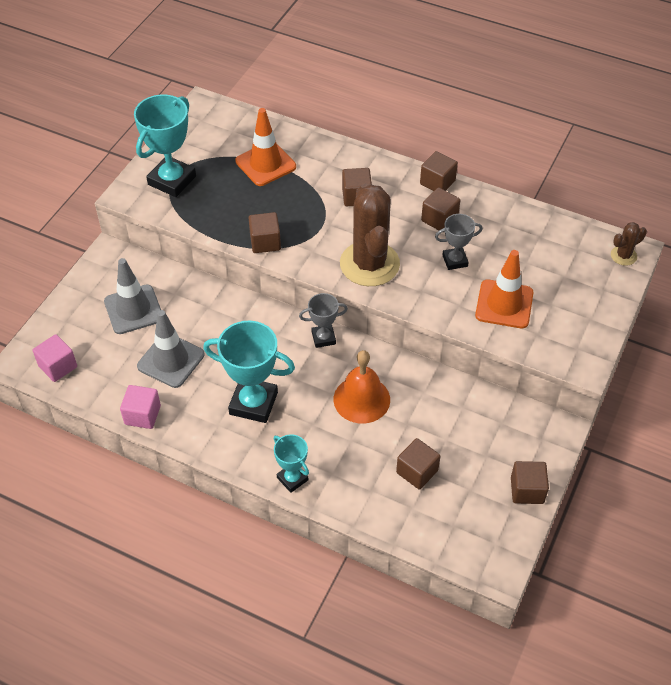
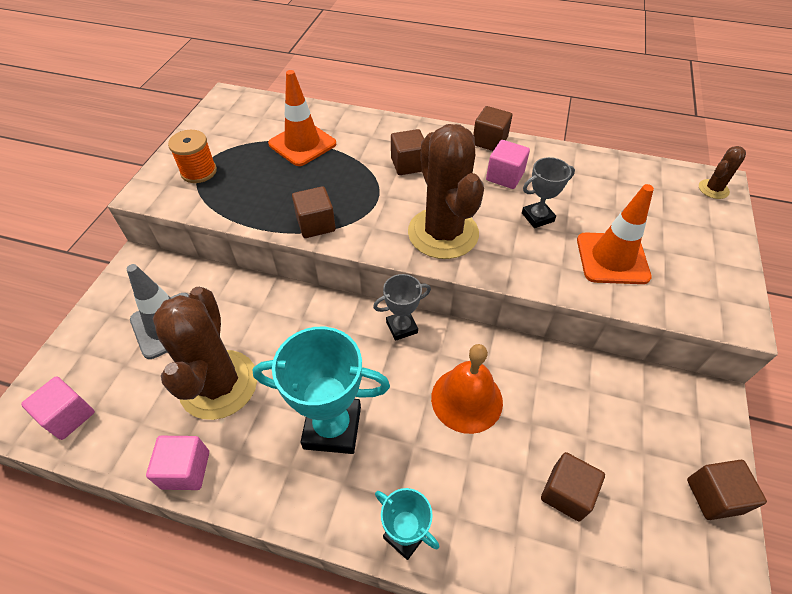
camera: 10 degrees left, 0 degrees up
(171, 360) = (219, 384): grey traffic cone -> brown cactus
(172, 180) = (199, 172): turquoise trophy -> orange spool
(439, 219) = (505, 176): brown cube -> pink cube

